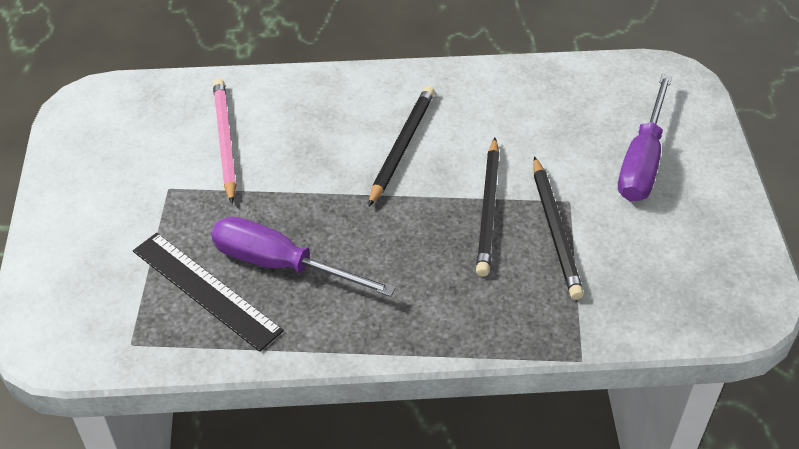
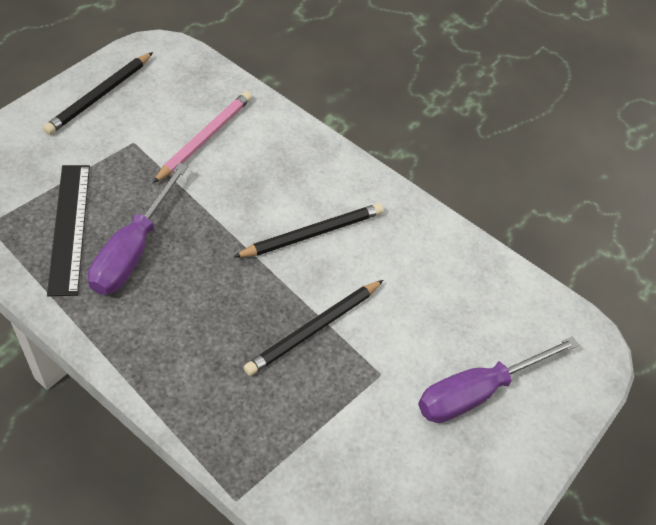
camera: 35 degrees right, 5 degrees up
(281, 264) = (133, 250): purple screwdriver -> purple screwdriver turned 135 degrees counterclockwise
(555, 230) = (341, 386): black pencil -> black pencil (100, 95)

